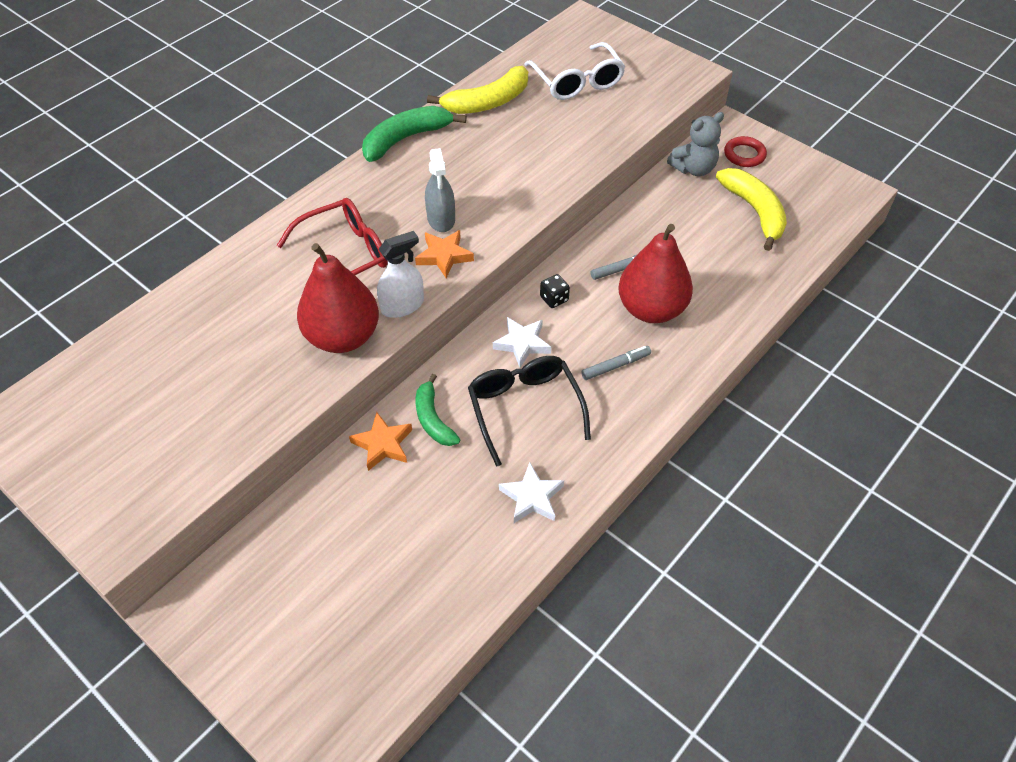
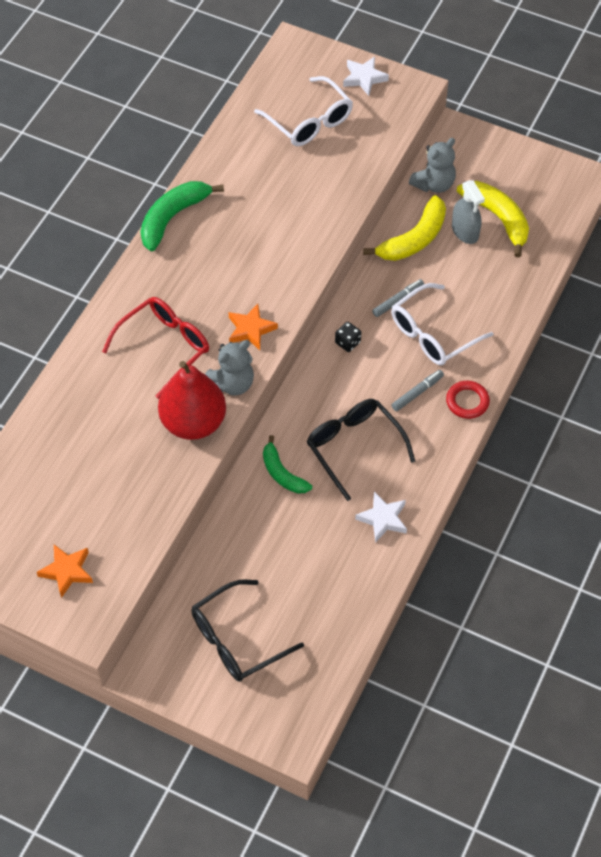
camera: 15 degrees left, 5 degrees up
(305, 601) = (237, 639): none -> black glasses
(383, 444) = (249, 504): orange star -> orange star (67, 571)
(402, 305) = (232, 383): white spray bottle -> grey teddy bear
(441, 219) = (235, 294): grey spray bottle -> grey spray bottle (465, 231)
(487, 102) = (233, 162): yellow banana -> yellow banana (414, 239)
(522, 344) = (334, 390): white star -> white star (364, 78)
(651, 309) = (433, 334): red pear -> white glasses
(744, 155) = (475, 159): red ring -> red ring (467, 401)

